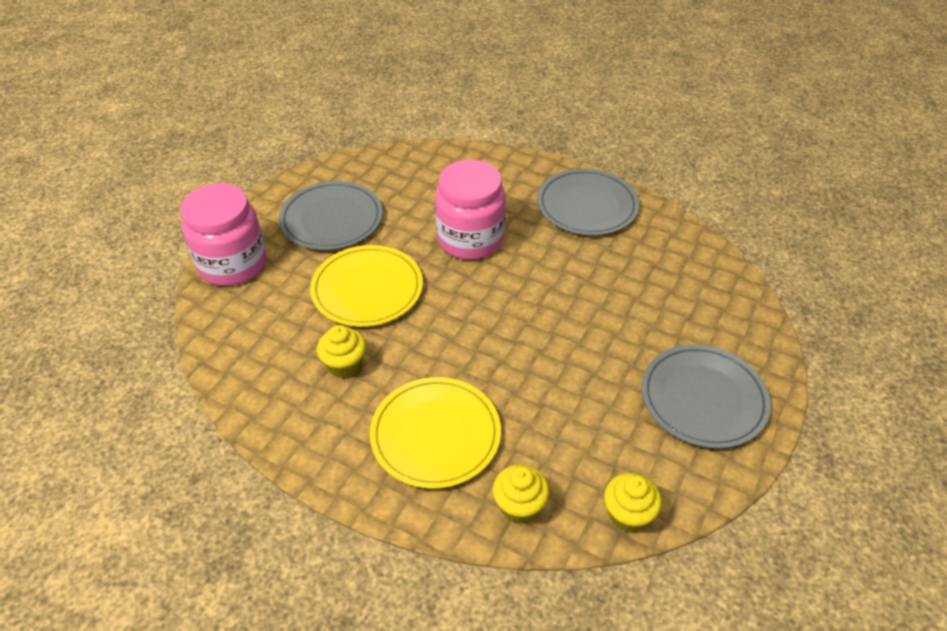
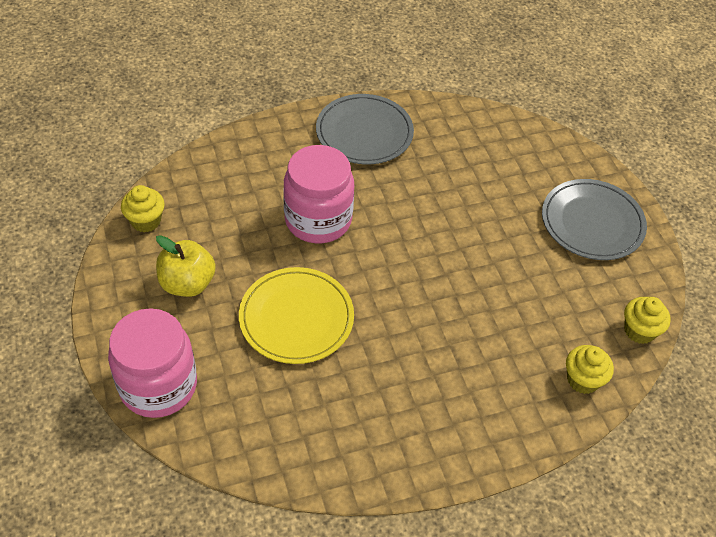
camera: 50 degrees left, 5 degrees up
(332, 219) = (187, 283): grey plate -> yellow apple
(344, 365) = (360, 387): yellow cupcake -> yellow cupcake (146, 221)
(435, 435) = (481, 381): yellow plate -> none

